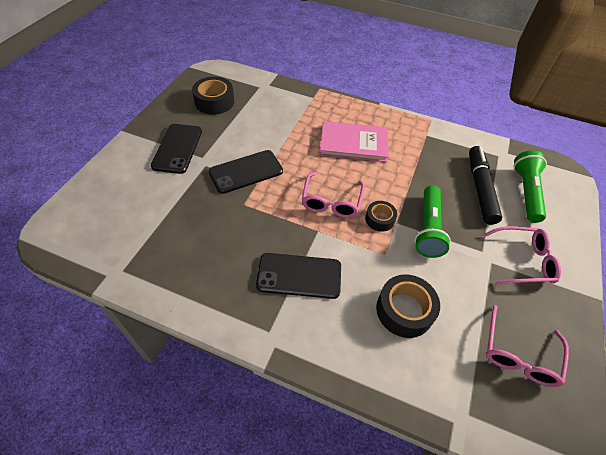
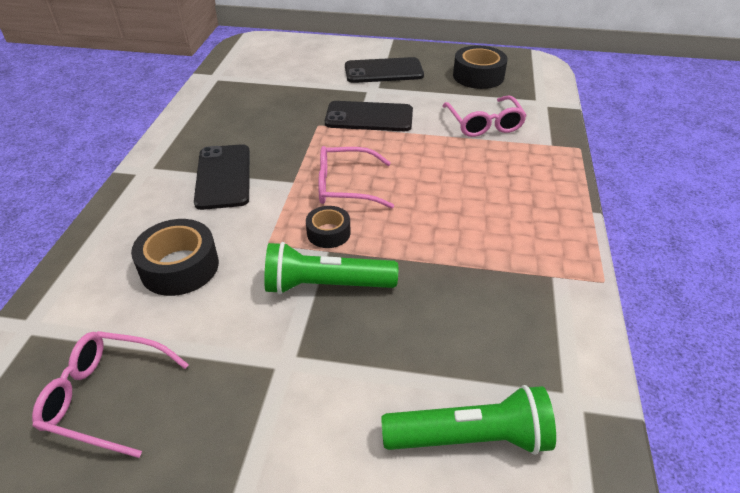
camera: 80 degrees right, 10 degrees down
(246, 172) = (369, 117): black phone -> black phone turned 45 degrees counterclockwise
(353, 143) = (473, 193): pink book -> none
(480, 189) = (445, 356): black marker -> none
(522, 261) = (285, 416): pink glasses -> pink glasses (484, 124)

